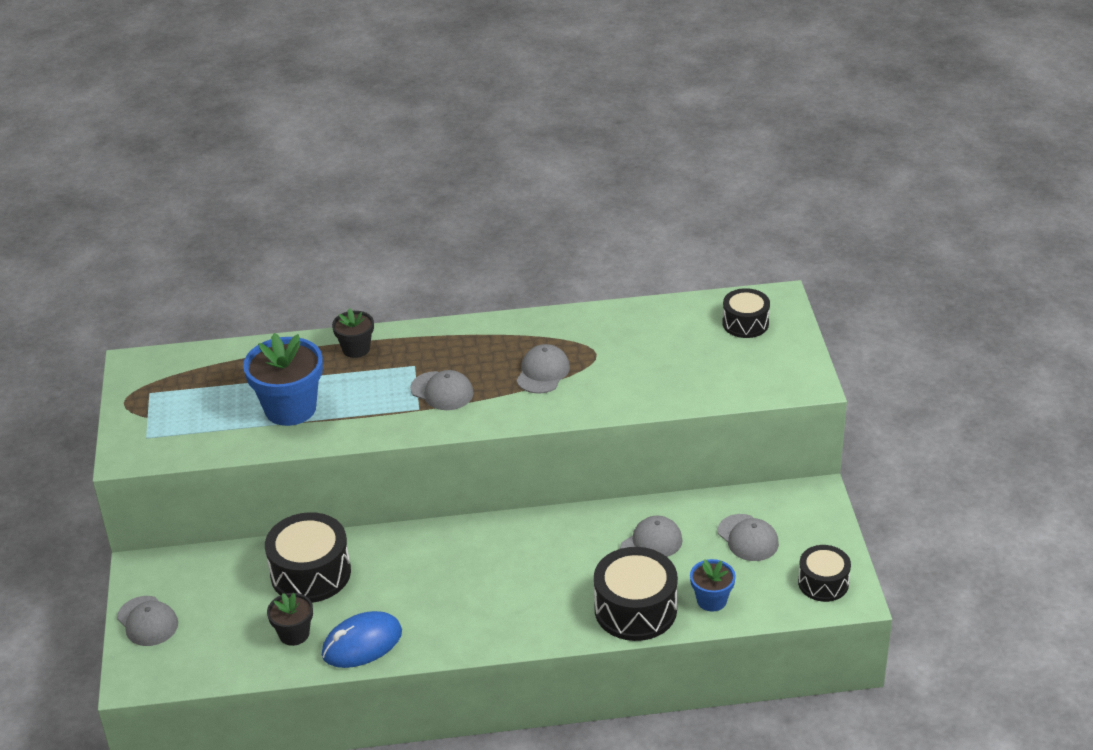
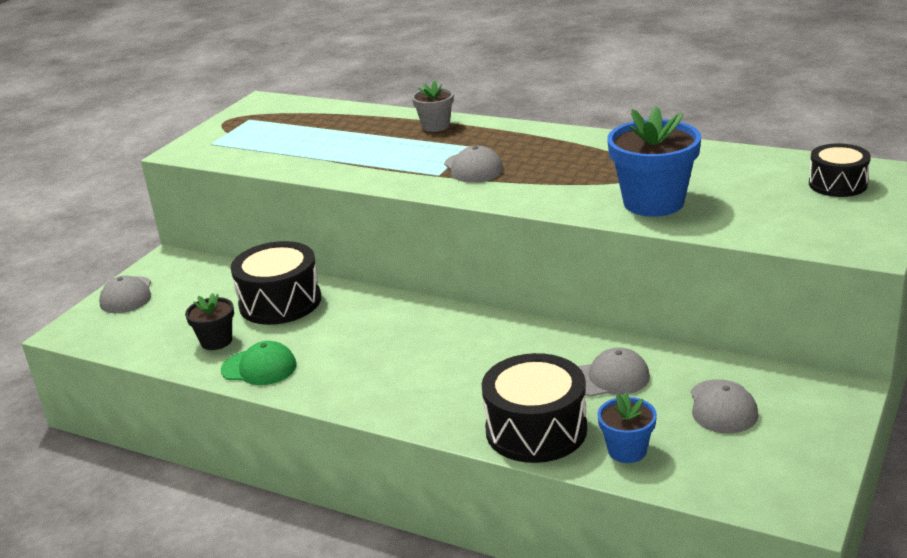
camera: 35 degrees right, 10 degrees down
(290, 408) = (336, 151): blue flower pot -> blue flower pot (653, 202)
(356, 349) = (435, 126): black flower pot -> grey flower pot
(362, 643) = (259, 367): blue mouse -> green cap
(543, 372) = (581, 175): grey cap -> none
(823, 583) = (778, 480): black drum -> none

